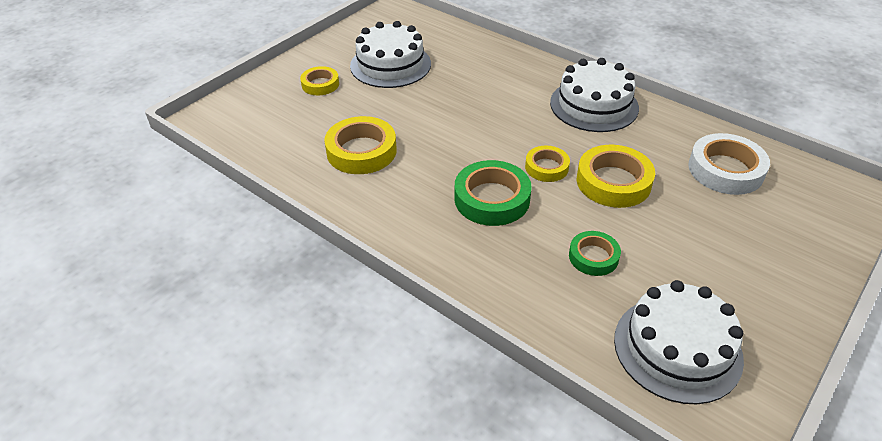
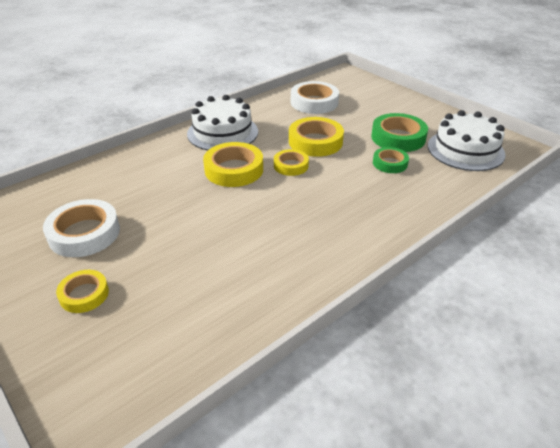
camera: 80 degrees left, 5 degrees down
(361, 151) = (230, 268): yellow tape -> yellow tape (234, 169)
(390, 65) = (84, 233): white cake -> white tape
(492, 199) = (322, 197): green tape -> green tape (398, 137)

